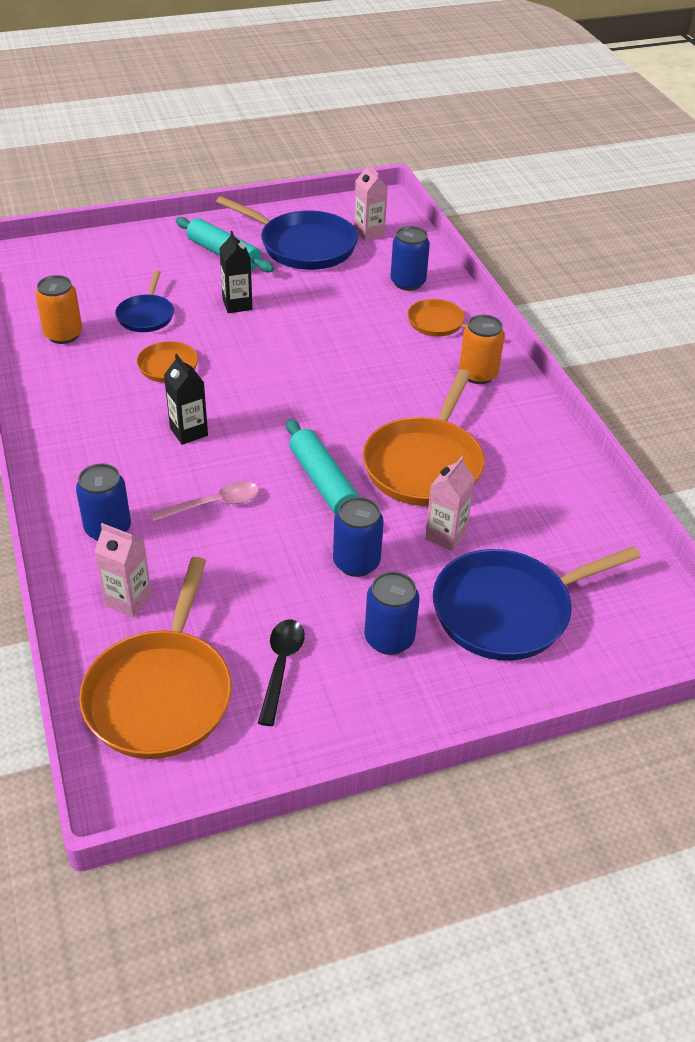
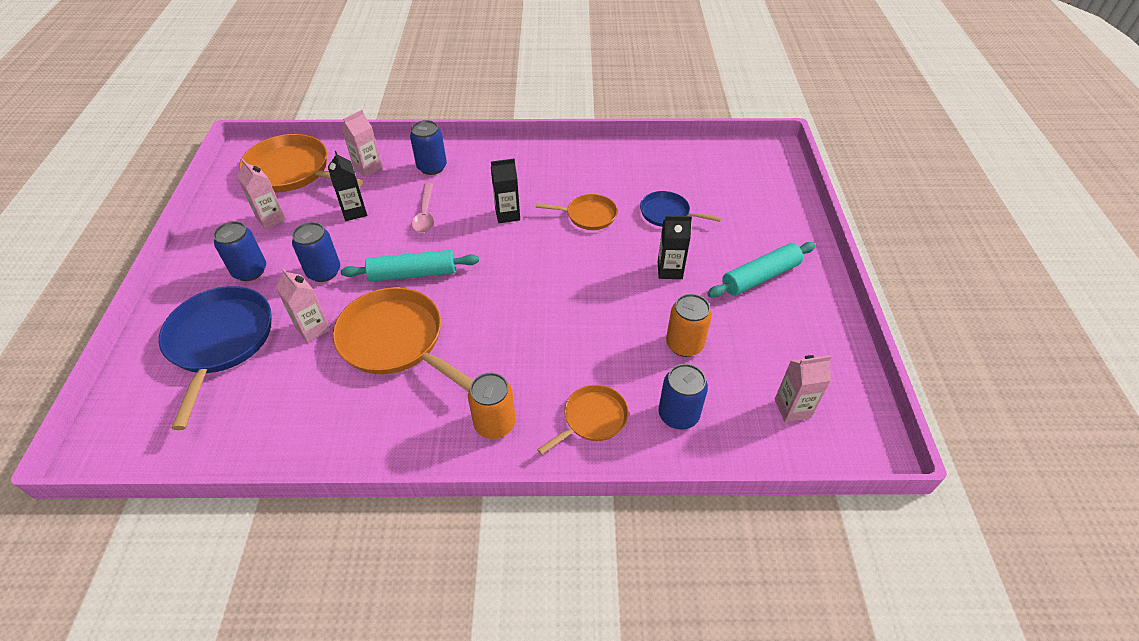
camera: 110 degrees right, 5 degrees up
(63, 335) = (653, 169): orange can -> orange can (684, 344)
(233, 577) = (354, 212): none -> black carton
(281, 666) = (271, 219): black spoon -> pink carton
(304, 246) = (769, 341): blue pan -> none

